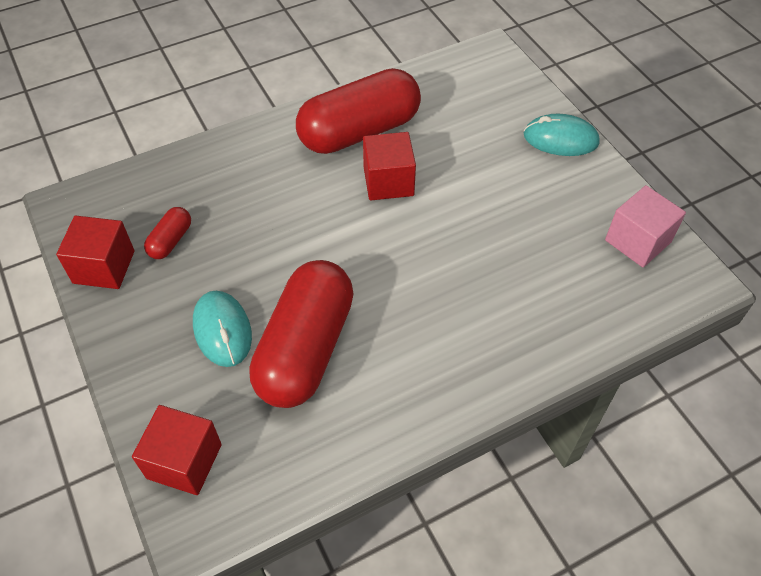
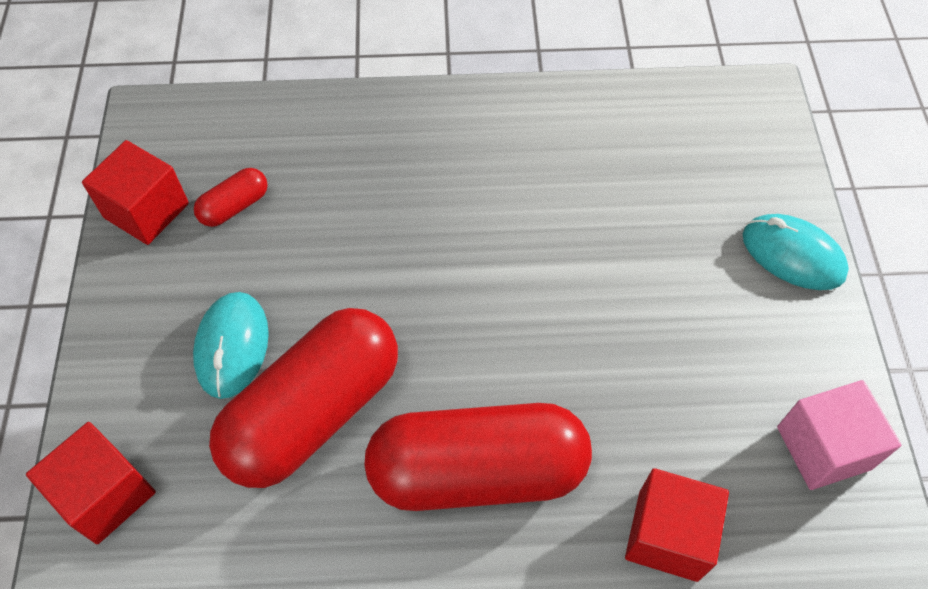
camera: 25 degrees right, 5 degrees up
(359, 131) = (530, 146): red capsule -> red capsule (477, 471)
(388, 181) = (530, 229): red cube -> red cube (668, 535)

